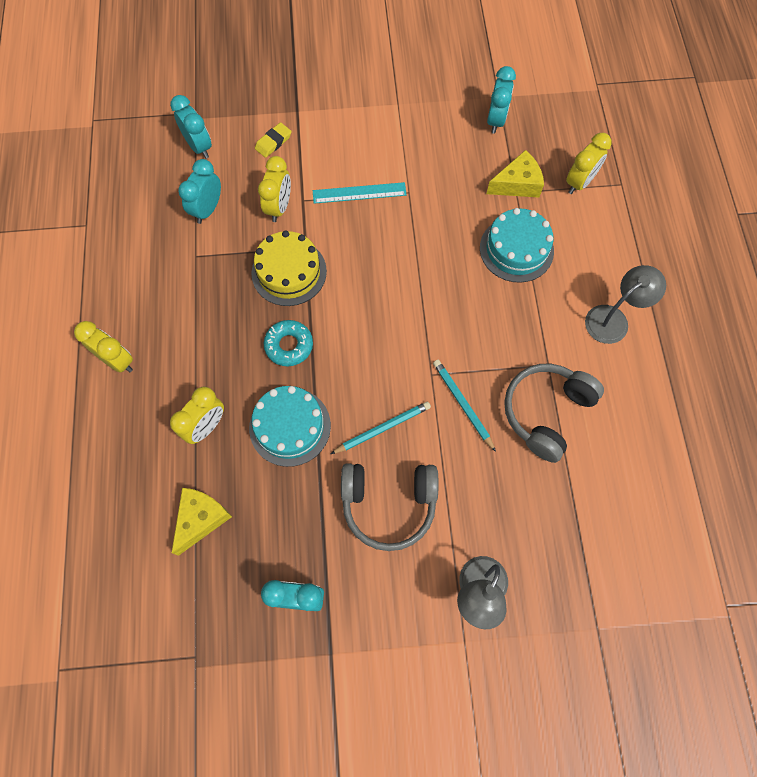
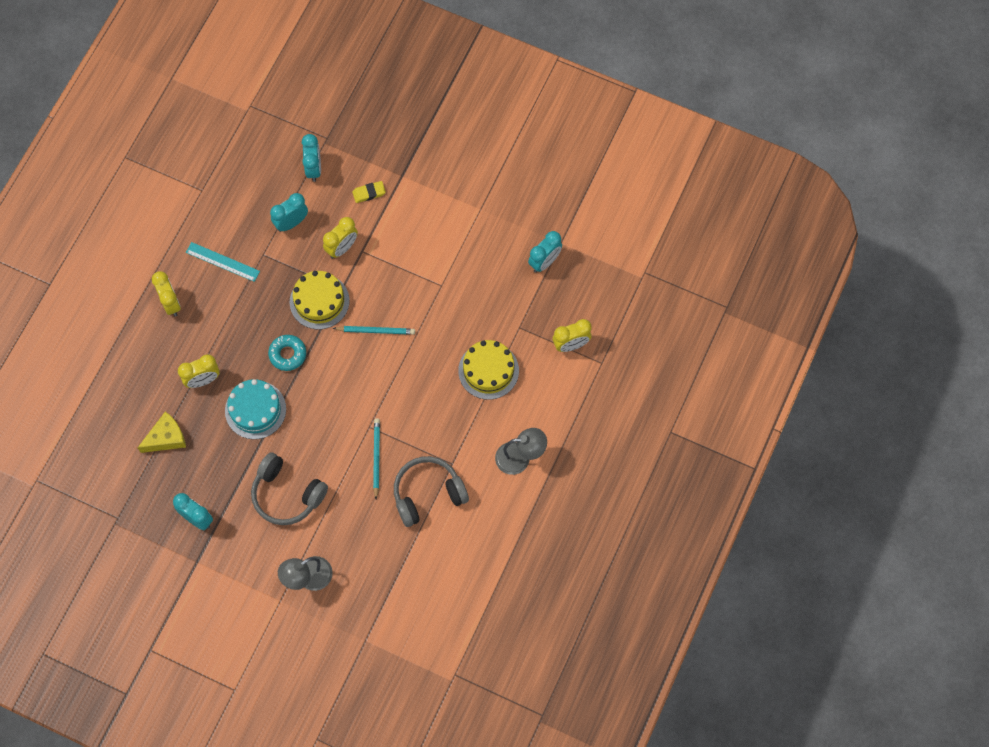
camera: 30 degrees right, 0 degrees up
(359, 193) = (405, 267): turquoise ruler -> turquoise ruler (222, 262)
(382, 428) = (314, 444): turquoise pencil -> turquoise pencil (375, 331)
(516, 249) = (488, 370): turquoise cake -> yellow cake
(517, 184) = (524, 321): yellow cheese -> none

